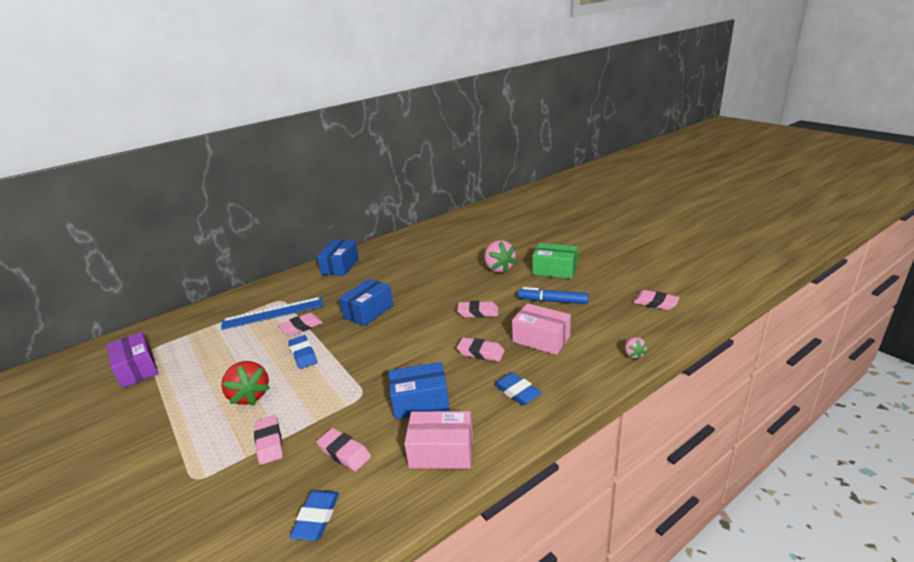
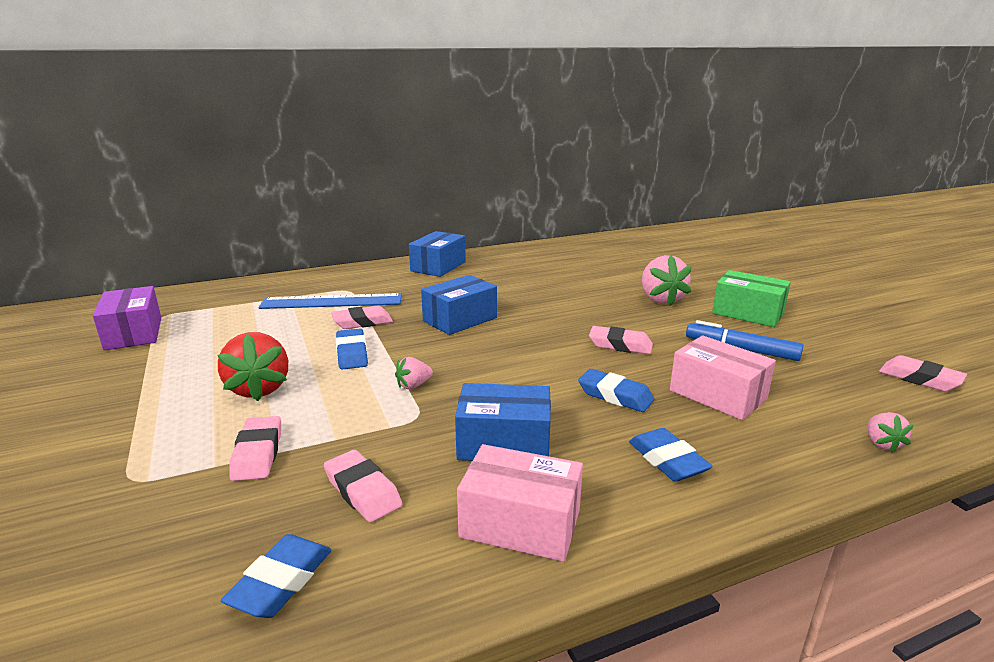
camera: 10 degrees right, 5 degrees down
(352, 371) = (413, 385): none -> pink strawberry
(480, 352) = (615, 396): pink eraser -> blue eraser

